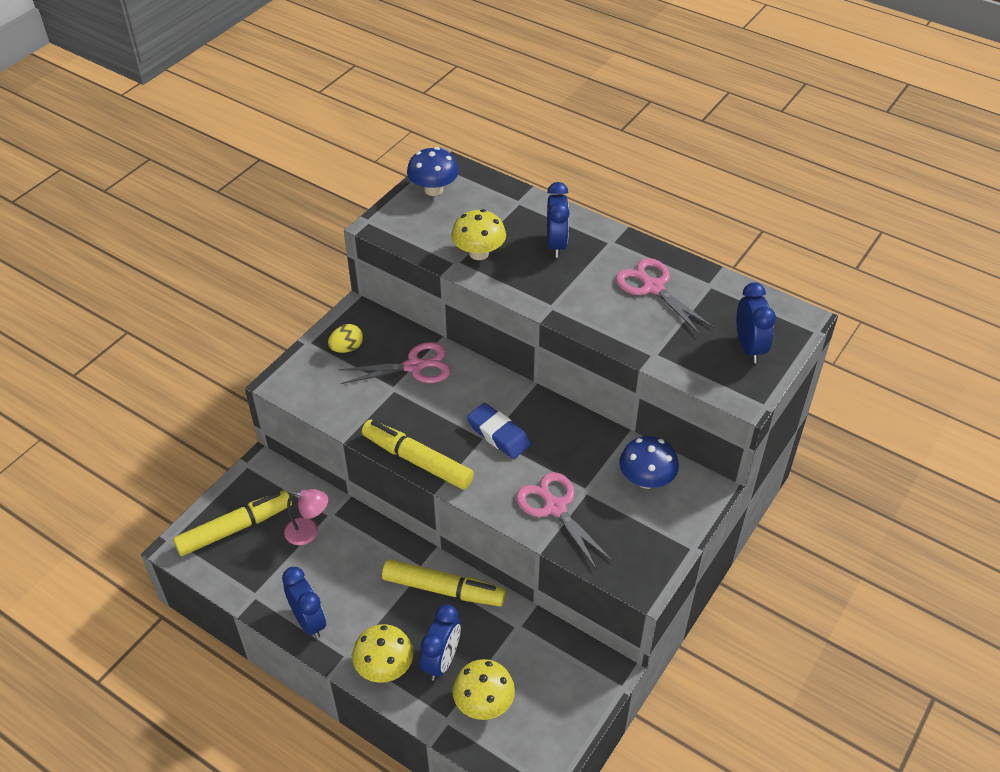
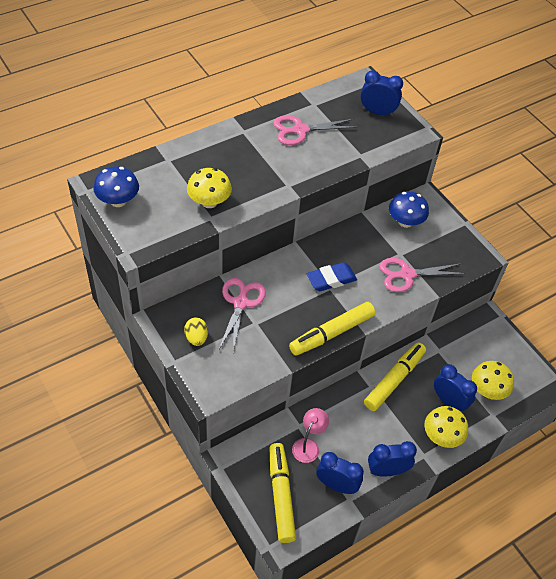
camera: 70 degrees left, 5 degrees up
(556, 244) = (228, 158): blue clock -> blue clock (336, 485)

